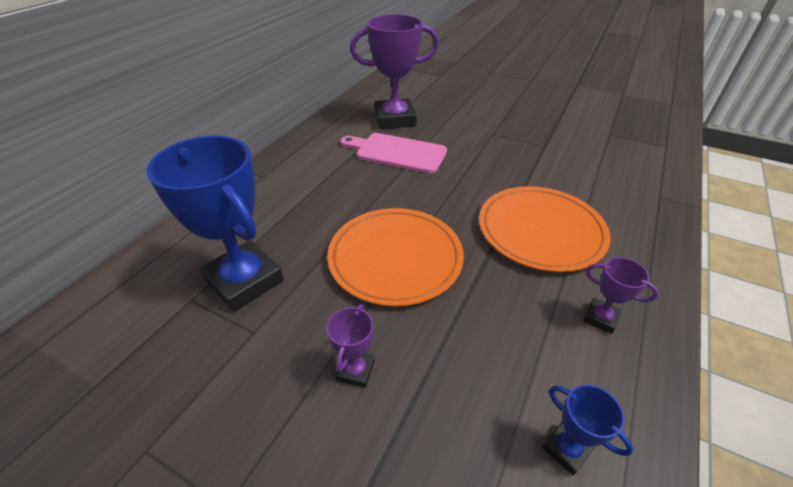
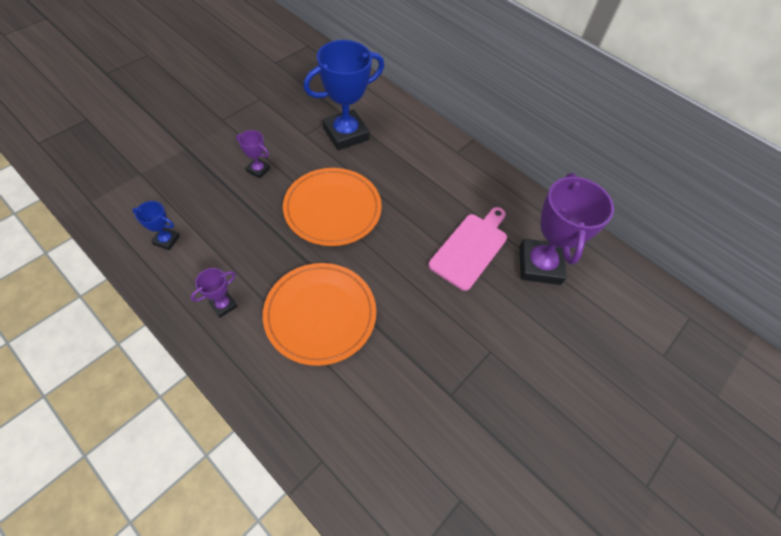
camera: 100 degrees right, 15 degrees up
(566, 449) = (166, 240): blue trophy -> blue trophy turned 45 degrees clockwise

